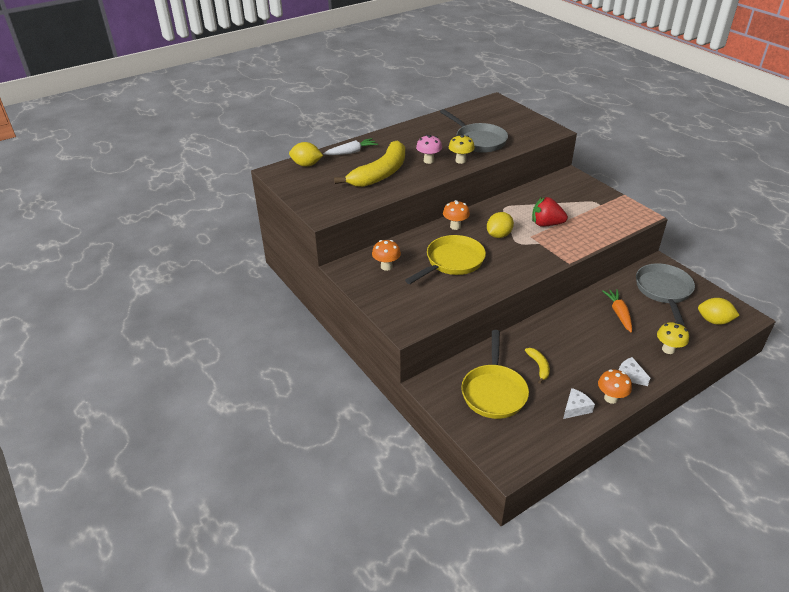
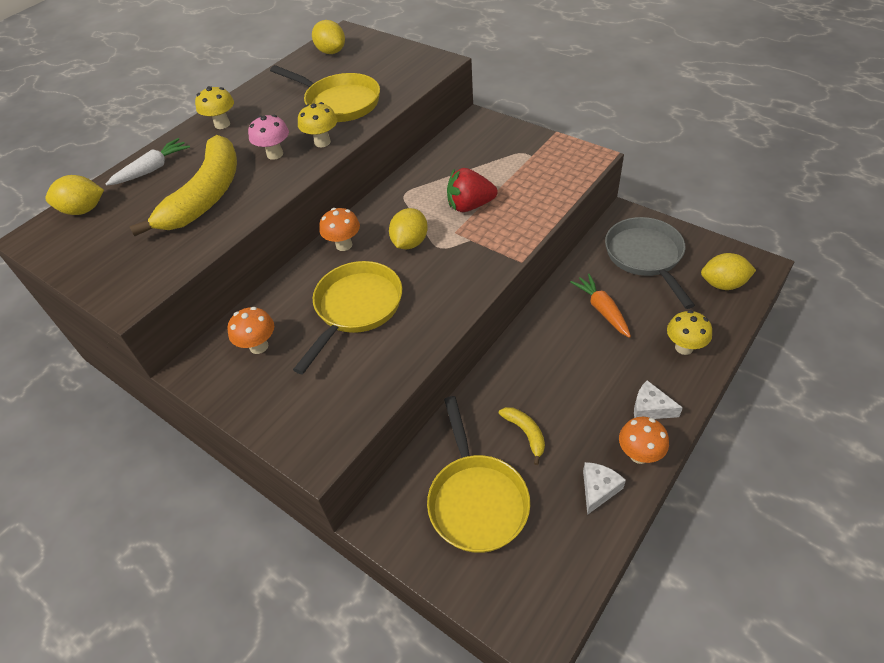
camera: 15 degrees left, 10 degrees up
(400, 137) = (222, 124): none -> yellow mushroom
(478, 141) = (339, 103): grey pan -> yellow pan
(482, 109) = (331, 52): none -> yellow lemon

